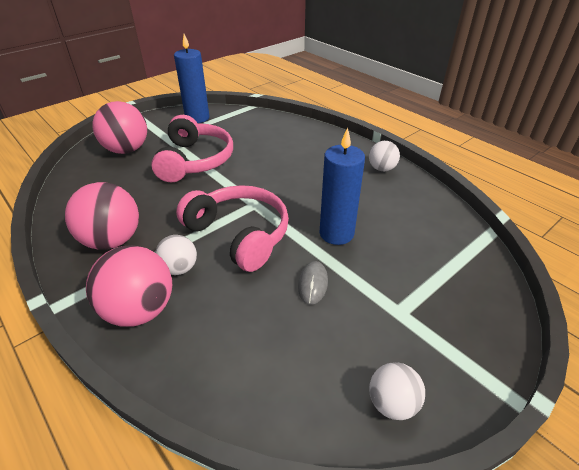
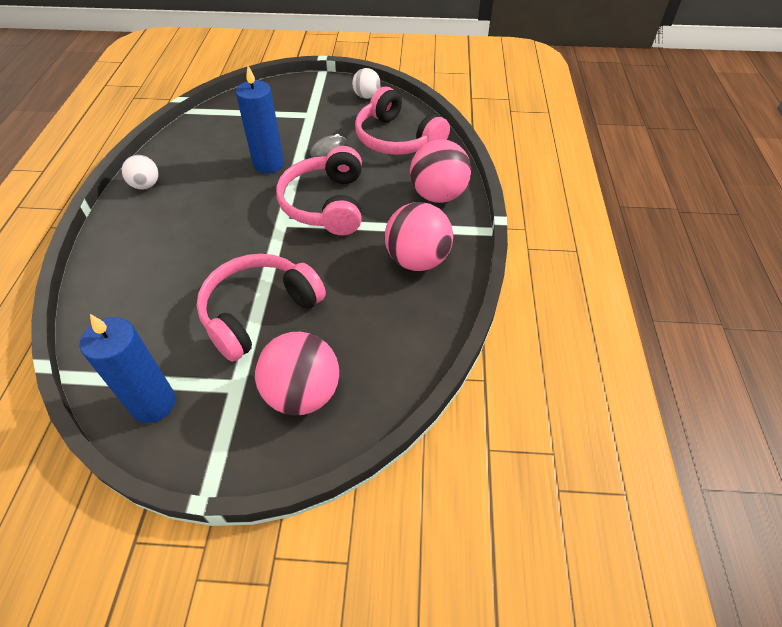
camera: 135 degrees left, 10 degrees up
(179, 268) = (391, 206): white ball -> none
(260, 354) = (397, 139): none -> pink headphones

